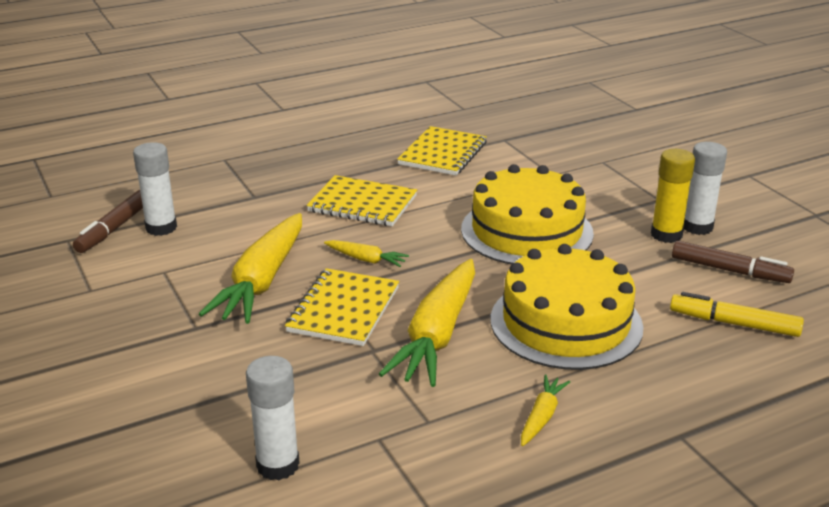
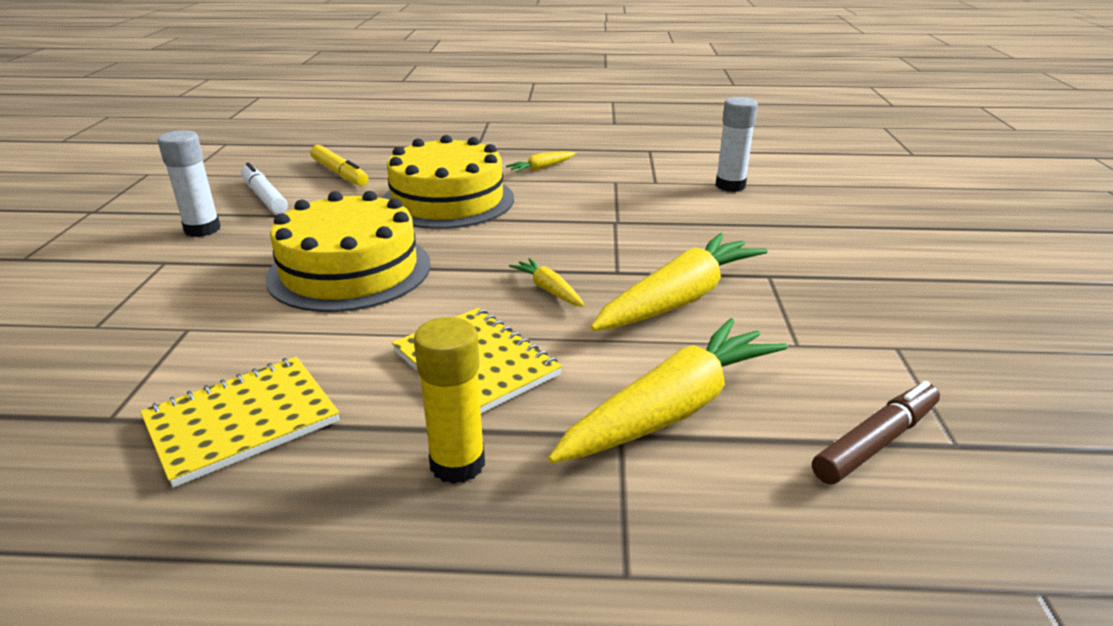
camera: 150 degrees left, 0 degrees up
(161, 228) = (794, 418): white glue stick -> none
(343, 309) = (615, 253): yellow notebook -> none
(437, 335) = (554, 217): yellow carrot -> yellow carrot (672, 409)
(666, 235) = (242, 231): yellow glue stick -> yellow glue stick (457, 464)
(729, 270) = (264, 197): brown marker -> white marker

